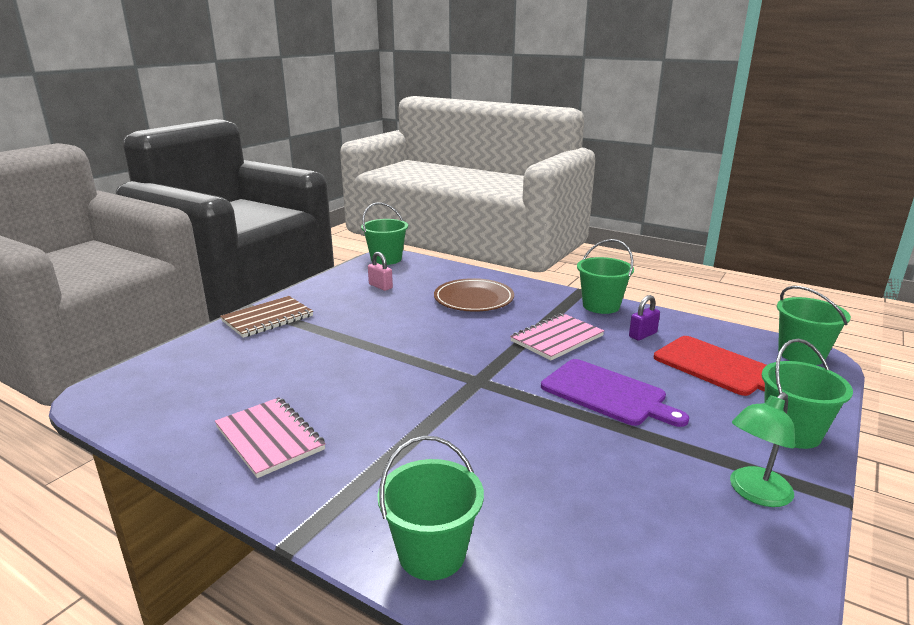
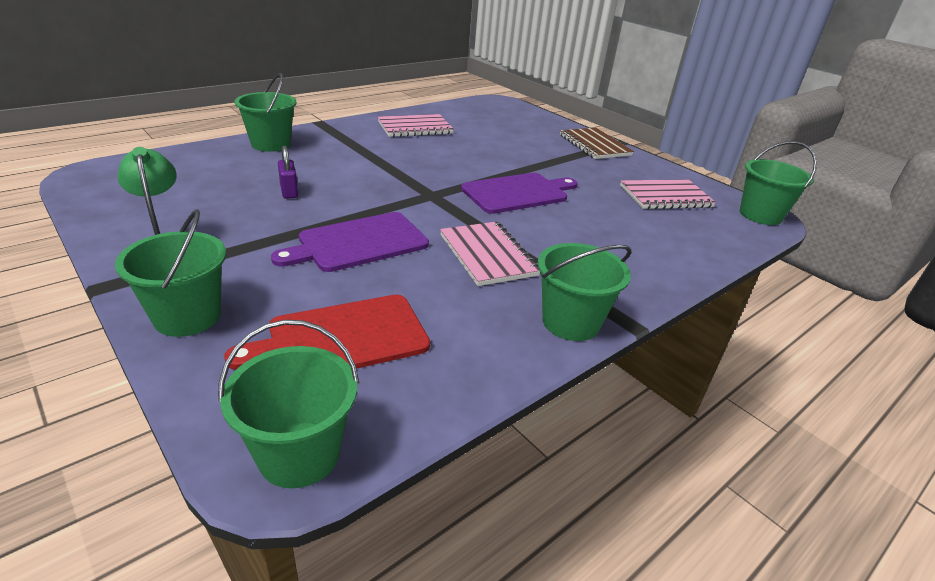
camera: 105 degrees right, 10 degrees up
(380, 286) = (665, 196): pink padlock -> pink notebook
(431, 341) = (518, 193): none -> purple cutting board
(473, 299) = (618, 237): brown plate -> none
(642, 335) = (462, 319): purple padlock -> purple padlock (289, 191)

